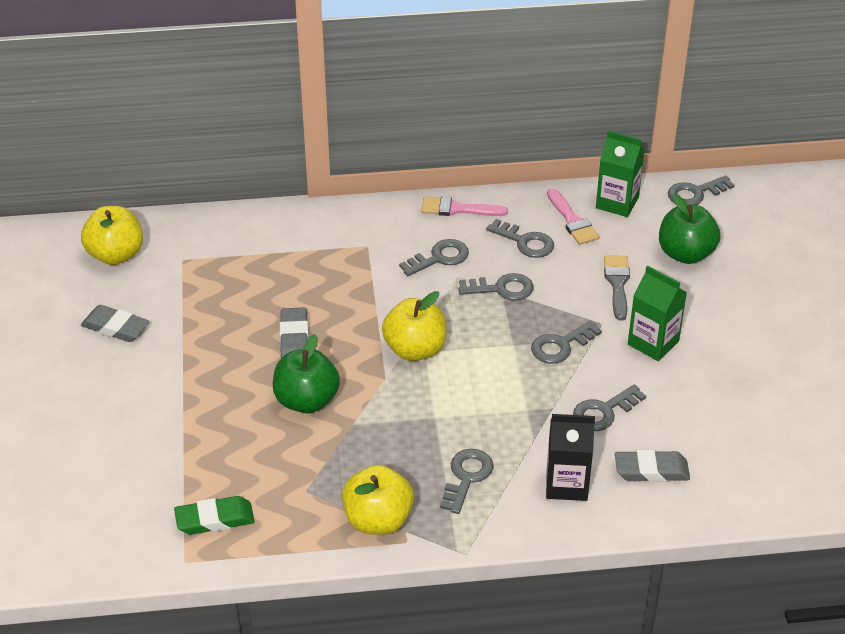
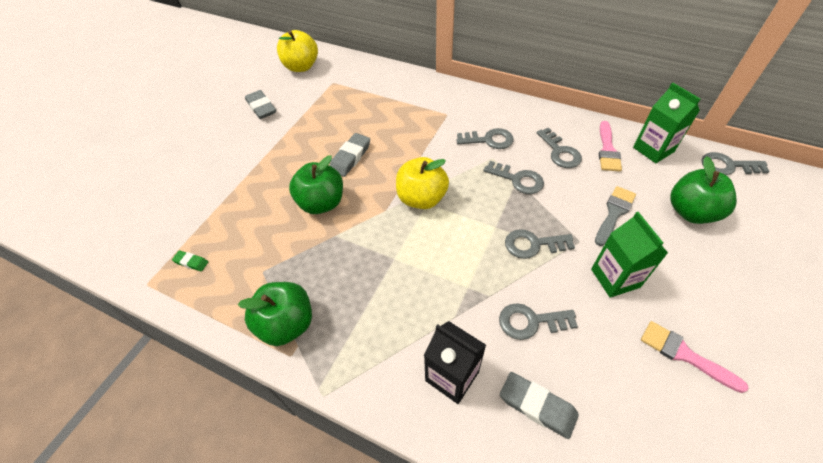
camera: 35 degrees right, 10 degrees up
(215, 519) = (191, 262): green eraser -> green eraser, size x0.55
(378, 520) = (287, 324): yellow apple -> green apple
(457, 209) = (526, 112): pink brush -> pink brush (684, 354)
(467, 477) = (378, 323): grey key -> none

